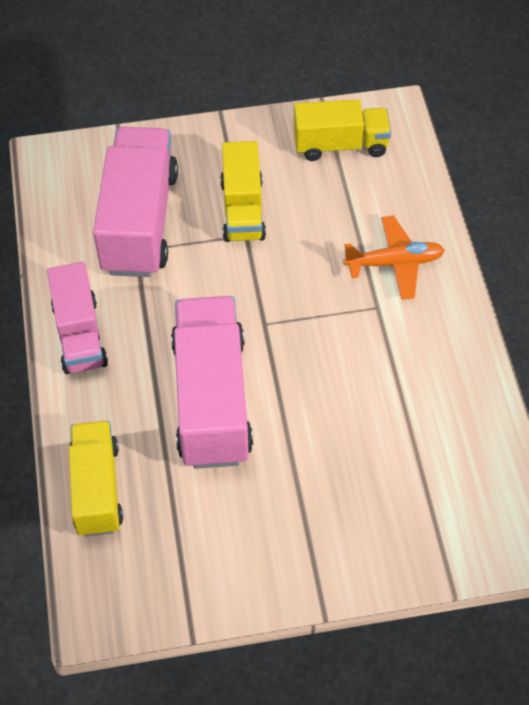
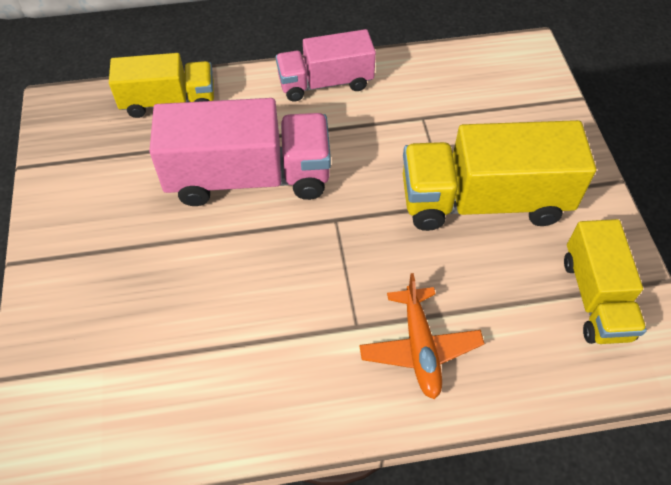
camera: 90 degrees right, 0 degrees up
(139, 222) = (457, 118): pink truck -> none
(242, 209) = (483, 201): yellow truck -> yellow truck, size x1.59

